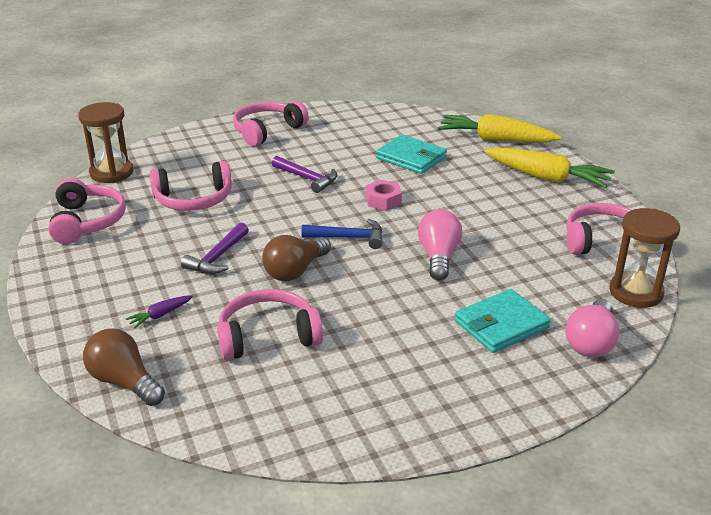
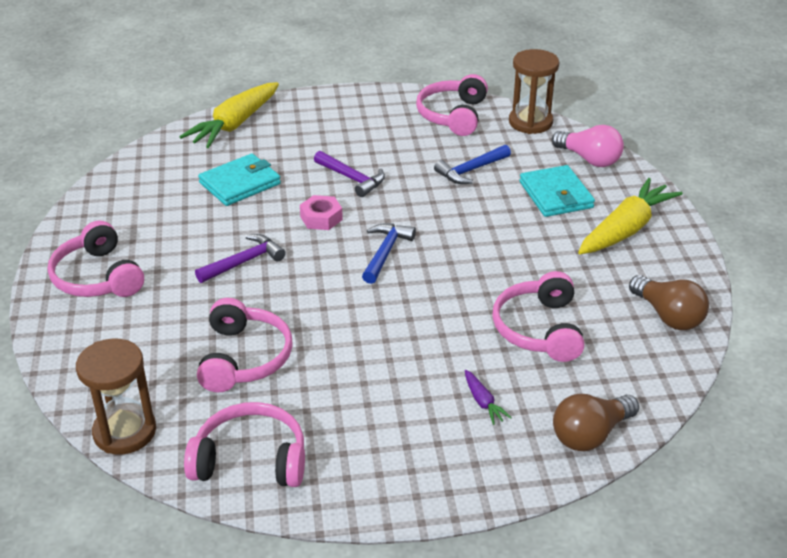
camera: 75 degrees left, 5 degrees up
(217, 257) = (385, 349): purple hammer -> purple hammer (352, 178)
(295, 271) = (433, 297): brown light bulb -> brown light bulb (668, 316)
(438, 256) = (441, 205): pink light bulb -> none
(510, 265) = (471, 170): none -> blue hammer
(547, 177) = (330, 115): yellow carrot -> yellow carrot (626, 229)

